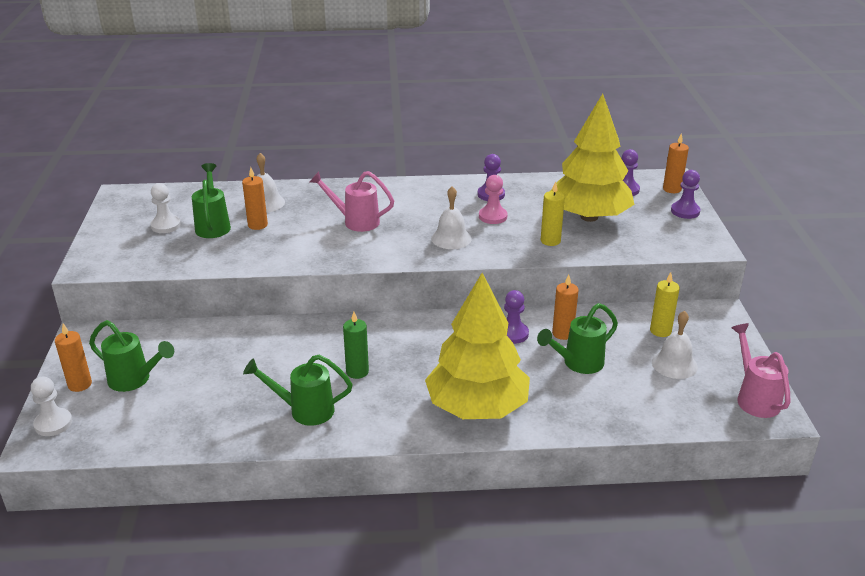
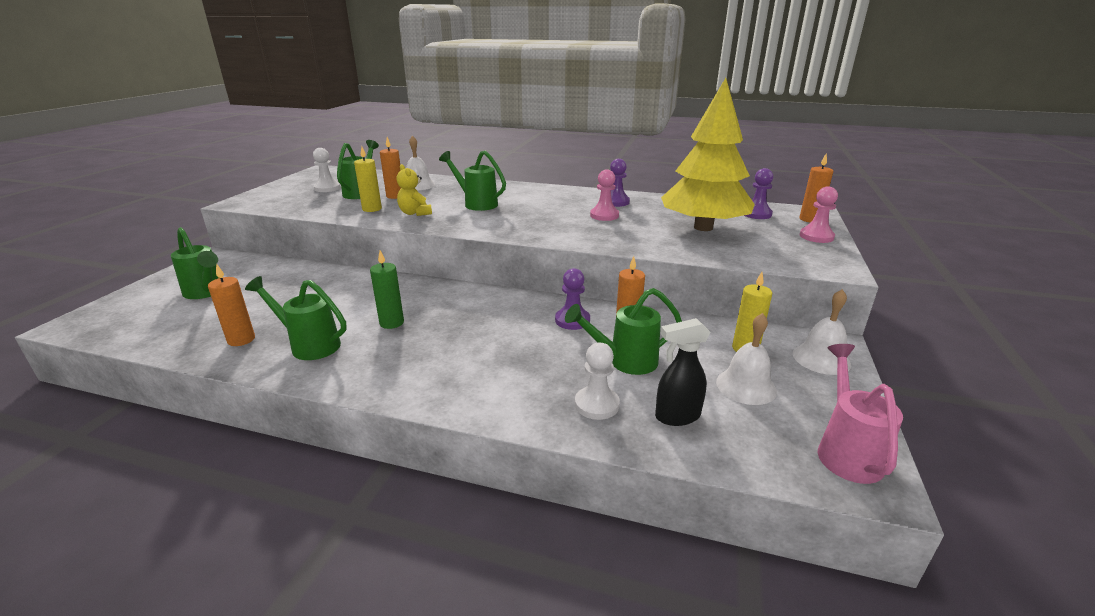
camera: 20 degrees right, 5 degrees down
(53, 423) = (107, 310): white pawn -> white pawn (596, 404)
(80, 384) = (165, 287): orange candle -> orange candle (241, 340)
(305, 247) = (415, 213): none -> yellow teddy bear
(355, 221) = (476, 204): pink watering can -> green watering can
(451, 238) = (550, 224): white bell -> white bell (821, 358)
(477, 407) = (478, 380): yellow tree -> none
(550, 241) = (648, 239): yellow candle -> yellow candle (372, 209)
(639, 400) = (676, 416): none -> black spray bottle
(685, 211) = (816, 236): purple pawn -> pink pawn

